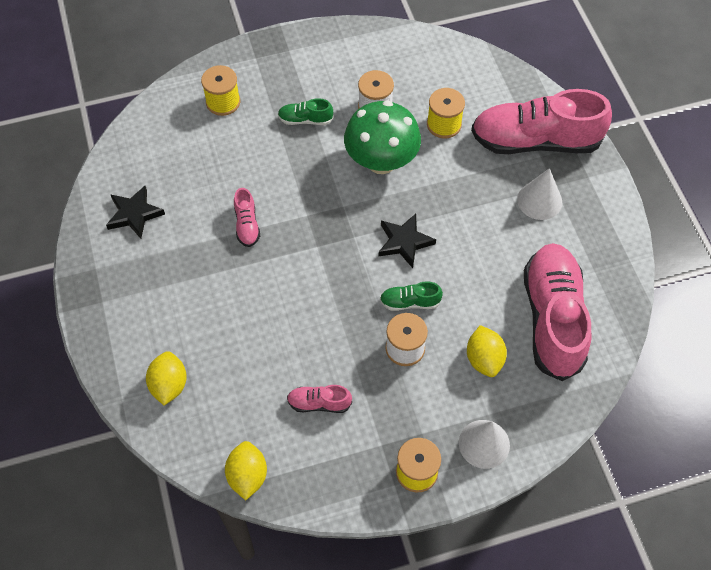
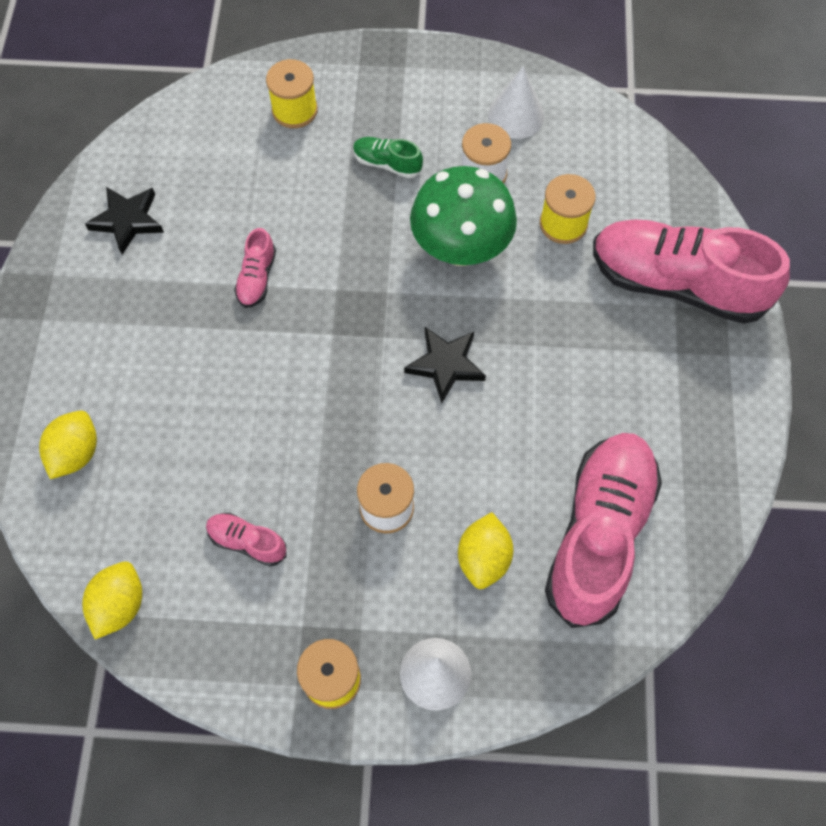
camera: 20 degrees right, 5 degrees up
(410, 302) = (419, 448): green shoe -> none
(539, 200) = (648, 366): white cone -> white cone (516, 115)

